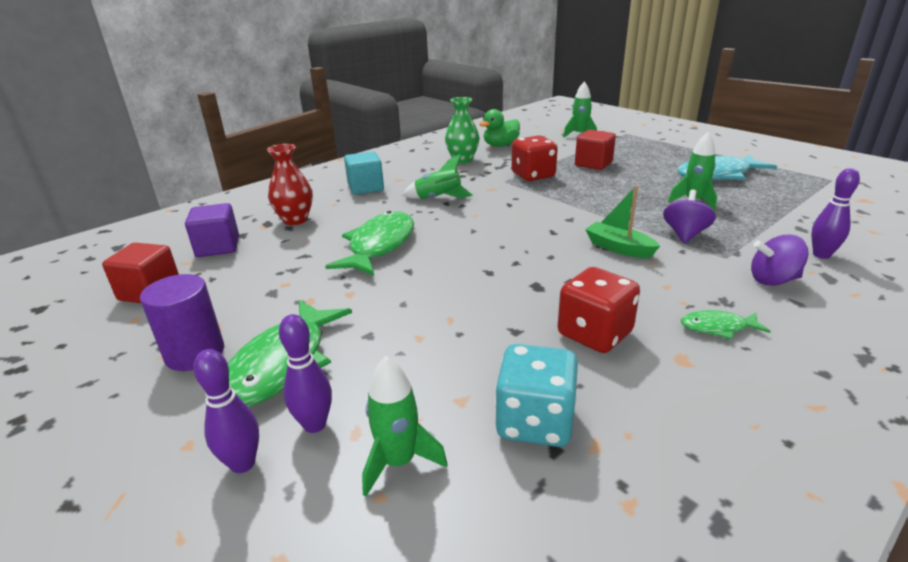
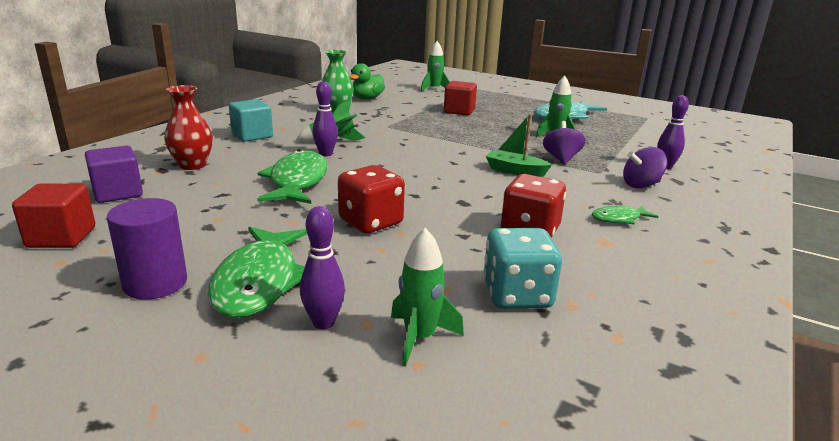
camera: 20 degrees left, 5 degrees down
(243, 463) = (270, 361): purple bowling pin -> purple bowling pin (325, 154)
(533, 175) = (411, 121): red dice -> red dice (371, 222)

